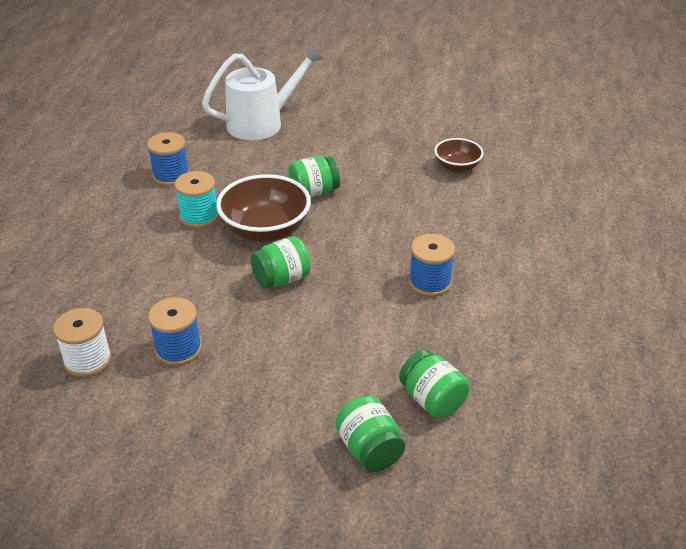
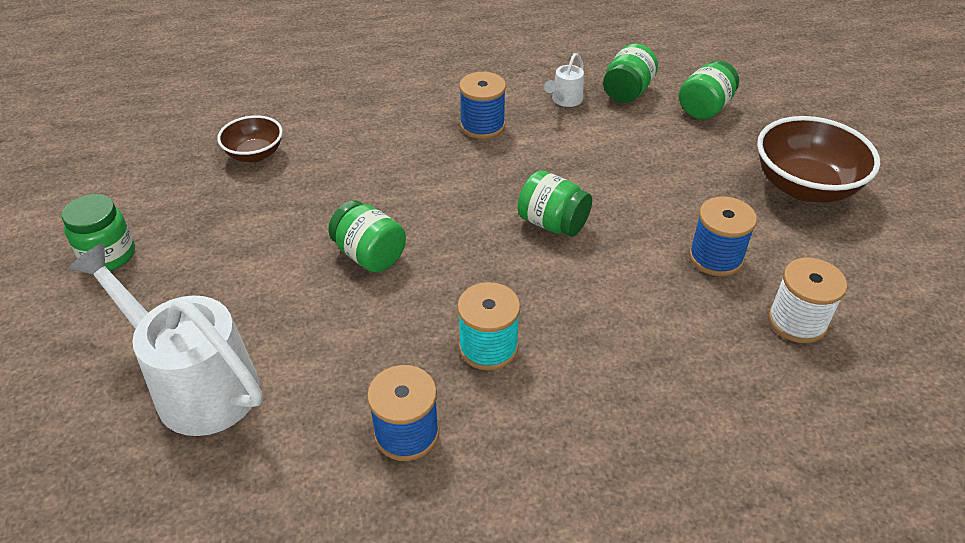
camera: 115 degrees left, 5 degrees up
(265, 231) = (477, 269): brown bowl -> brown bowl (804, 187)
(385, 108) = (108, 255): none -> green jar
(441, 347) = (564, 100): none -> white watering can

